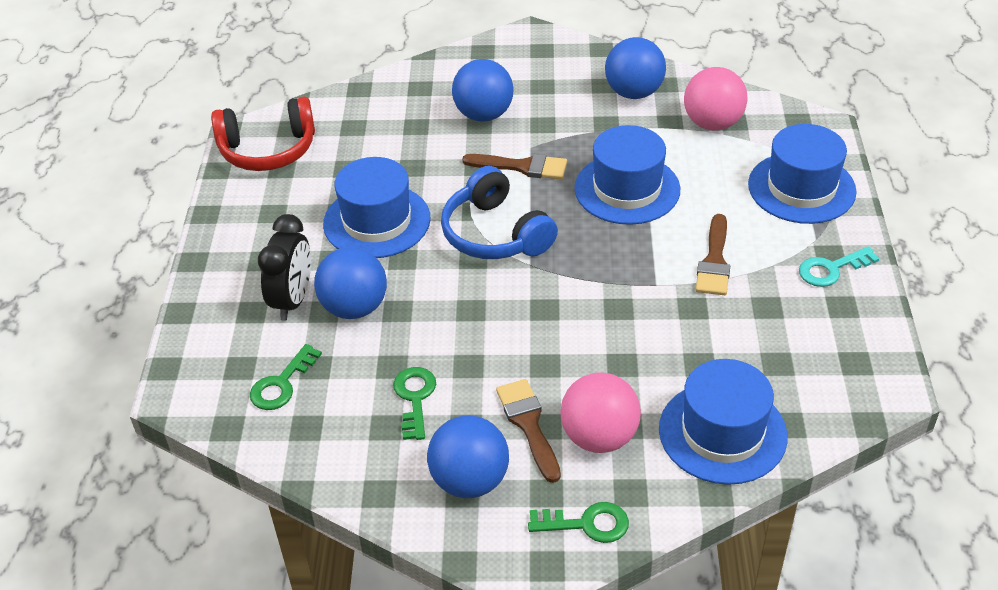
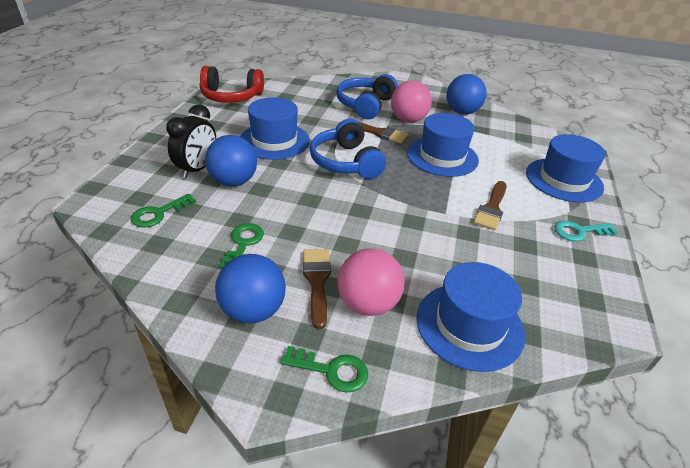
camera: 10 degrees right, 5 degrees down
(483, 115) = (365, 105): blue ball -> blue headphones
(712, 123) = (509, 135): pink ball -> pink ball (408, 120)

